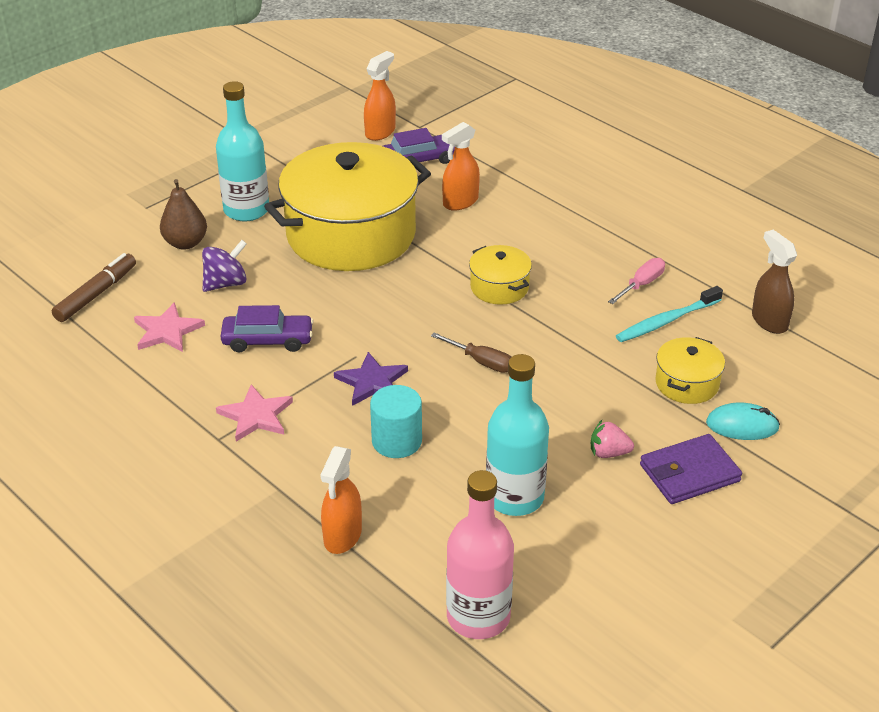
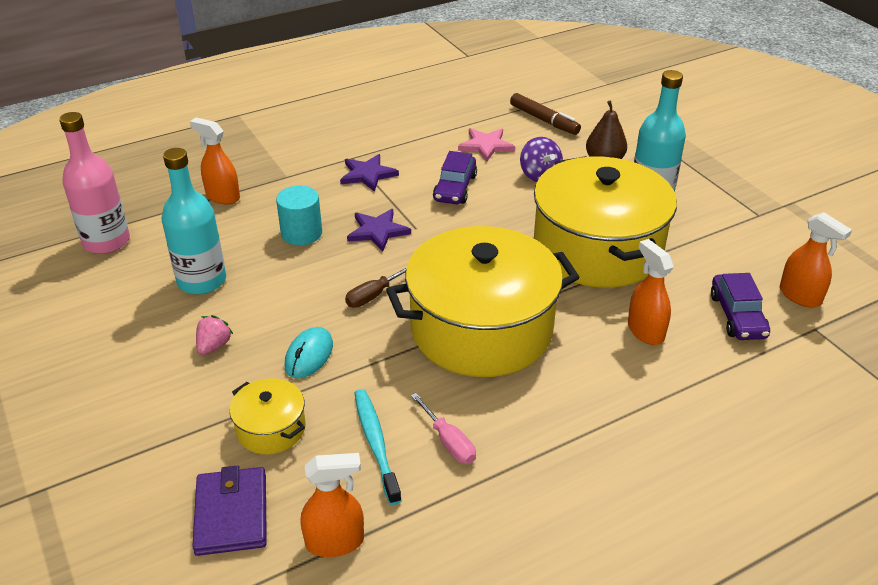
camera: 105 degrees right, 0 degrees up
(256, 416) = (367, 174): pink star -> purple star
(499, 287) = (481, 329): yellow pot -> yellow pot, size x2.31
(689, 473) = (155, 392): purple wallet -> purple wallet (231, 514)
(742, 425) = (188, 452): turquoise mouse -> turquoise mouse (309, 355)
(769, 321) = (335, 542): brown spray bottle -> orange spray bottle

